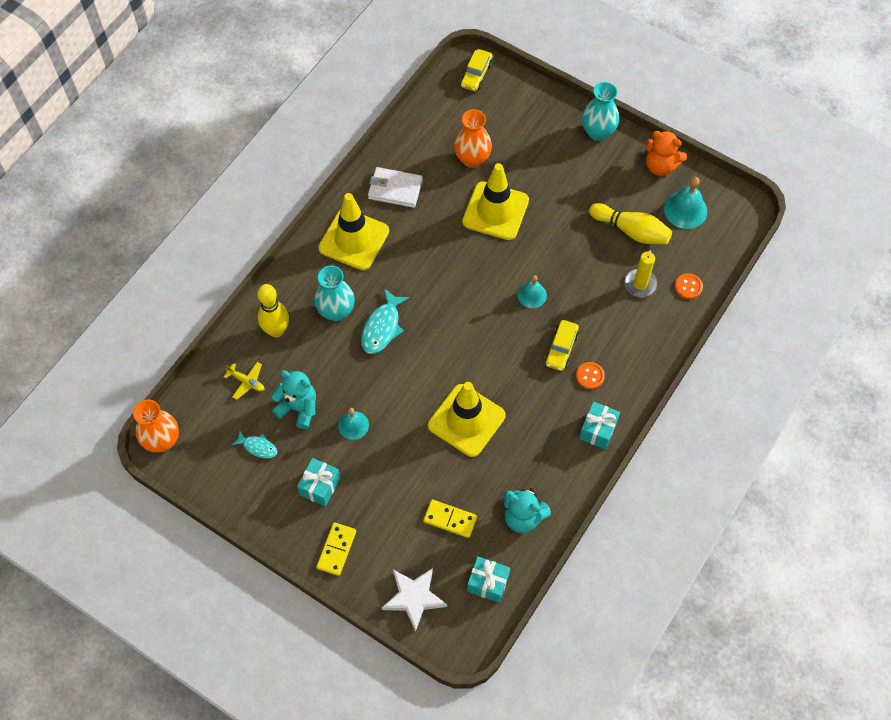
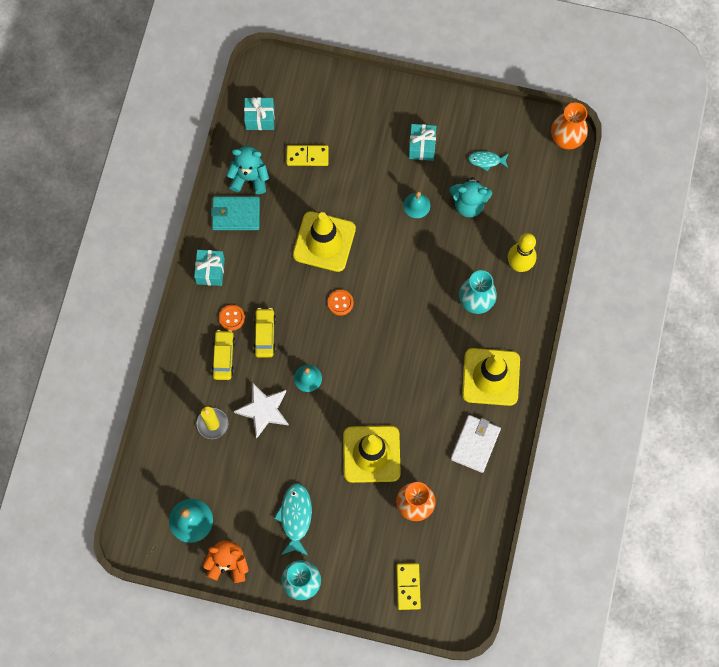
camera: 160 degrees right, 10 degrees up
(246, 382) = (522, 211): yellow plane -> none
(336, 549) = (387, 103): yellow domino -> yellow domino (408, 586)
(382, 327) = (429, 300): turquoise fish -> turquoise fish (295, 517)
(395, 189) = (475, 444): white wallet -> white wallet turned 60 degrees counterclockwise
(414, 598) = (313, 89): white star -> white star (263, 410)
(476, 74) = (448, 609): yellow car -> yellow car (223, 357)
(551, 481) = (236, 214): none -> turquoise wallet
(631, 231) = (236, 478): yellow bowling pin -> none
(688, 287) = (167, 437): orange button -> orange button (340, 303)

